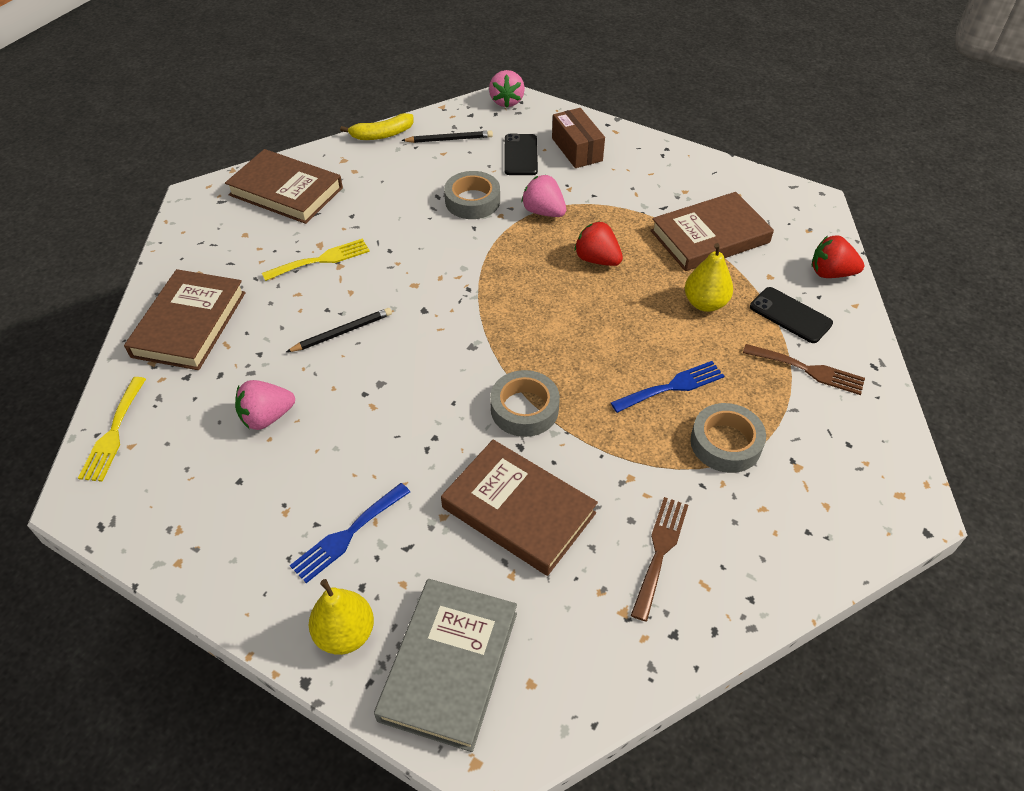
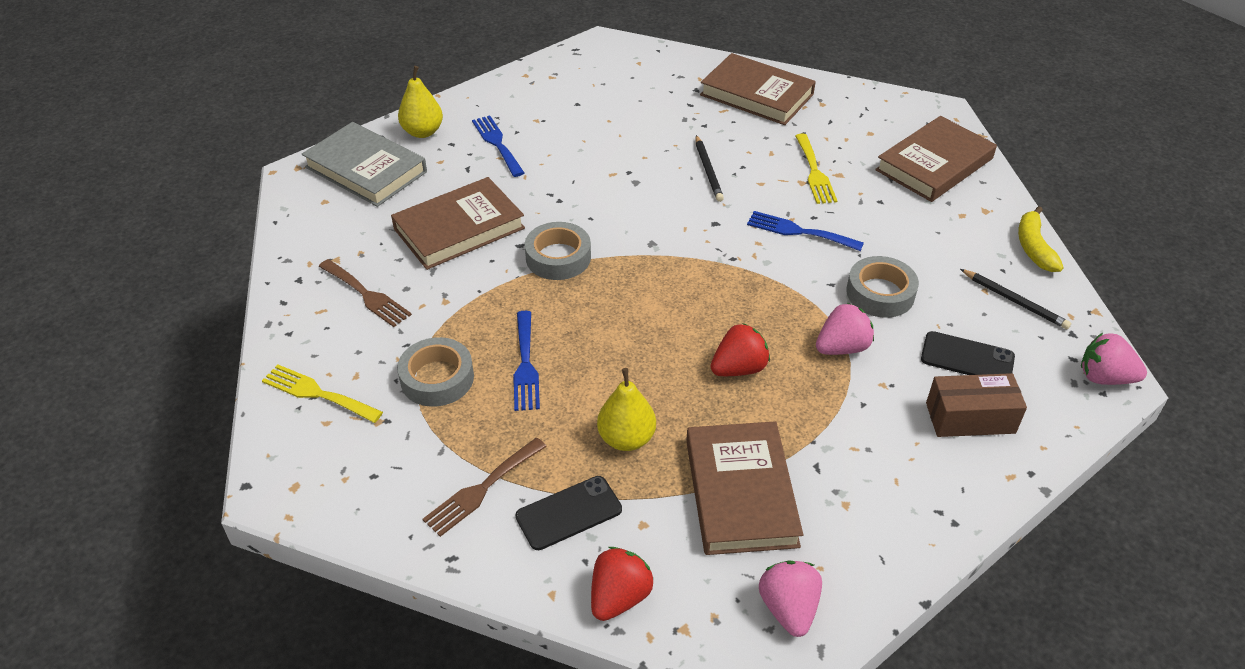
camera: 110 degrees right, 5 degrees down
(113, 433) = (654, 56): yellow fork -> yellow fork (317, 393)
(267, 417) = (631, 121): pink strawberry -> pink strawberry (788, 608)
(414, 256) = (798, 231): none -> blue fork
(449, 139) = (1014, 301): black pencil -> black pencil turned 60 degrees counterclockwise

